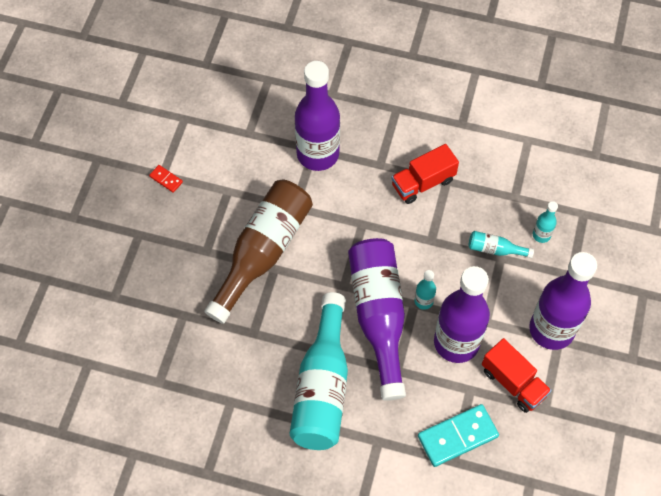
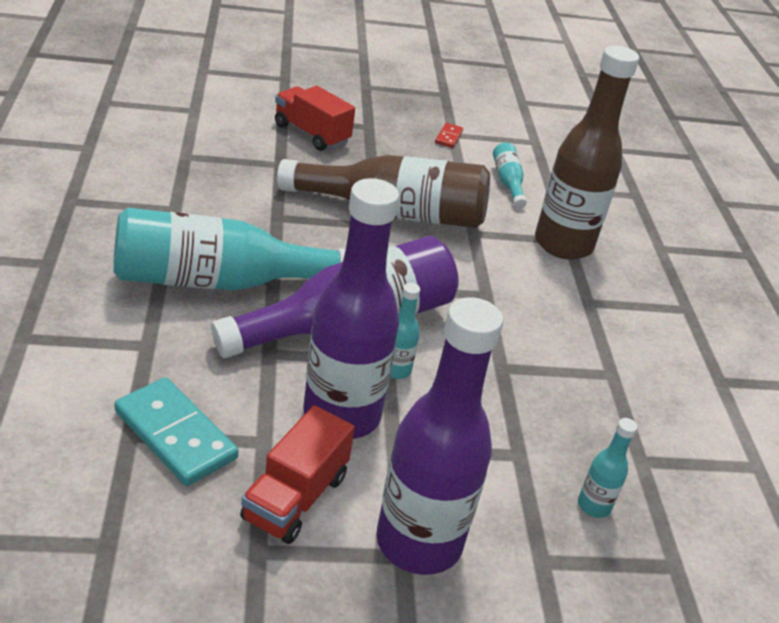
camera: 65 degrees right, 25 degrees down
(318, 154) = (563, 244): purple bottle -> brown bottle
(423, 183) = (591, 348): red truck -> red truck (311, 134)
(495, 249) = (530, 446): turquoise bottle -> turquoise bottle (507, 182)

